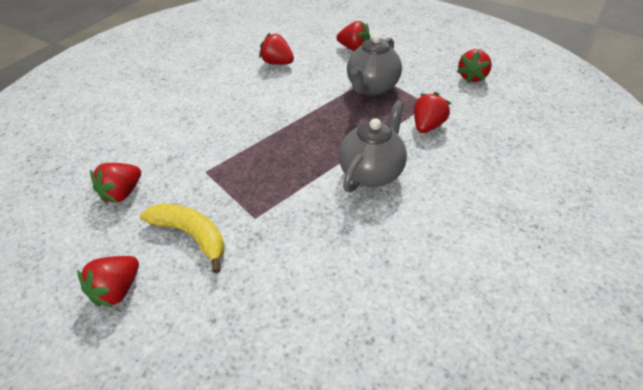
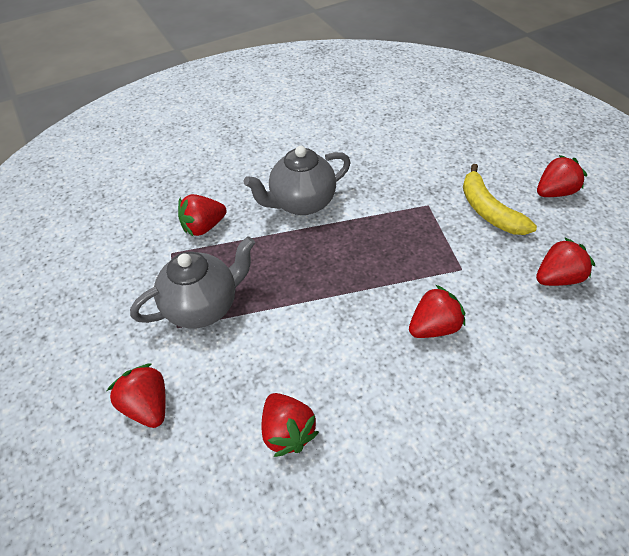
camera: 150 degrees left, 5 degrees up
(472, 77) = (79, 267): red strawberry -> red strawberry (433, 326)

